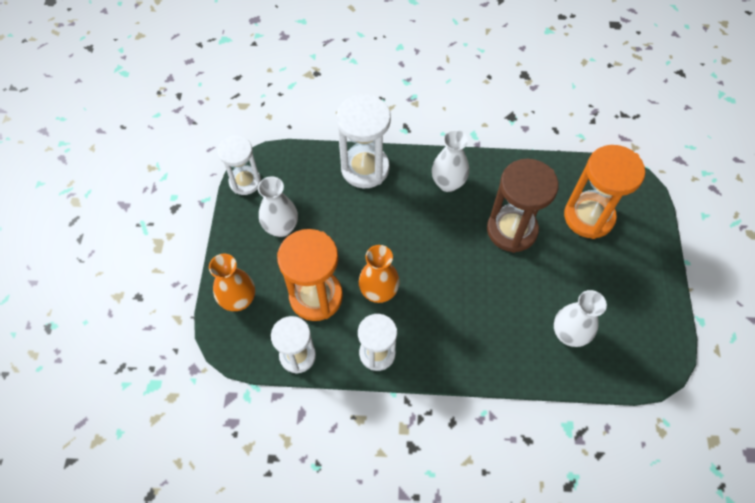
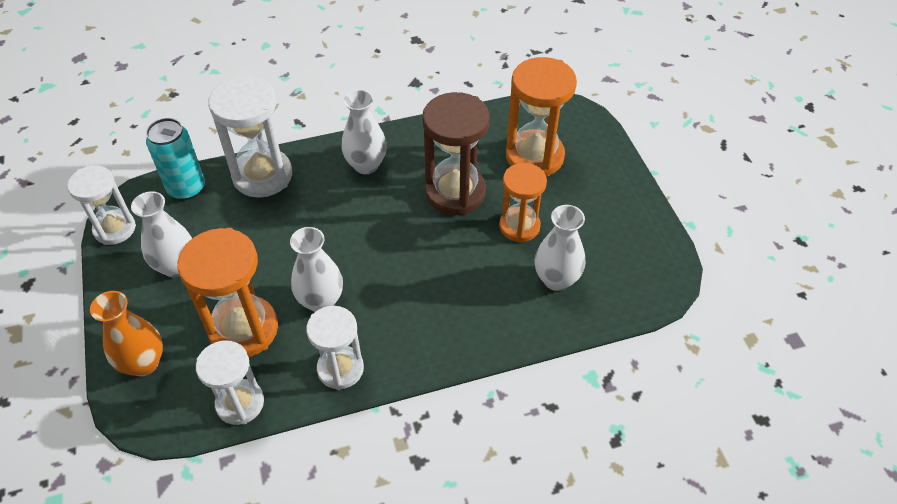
camera: 20 degrees left, 10 degrees down
(305, 162) = (186, 188): none -> turquoise can
(379, 292) = (321, 301): orange vase -> white vase
(554, 277) = (519, 226): none -> orange hourglass

